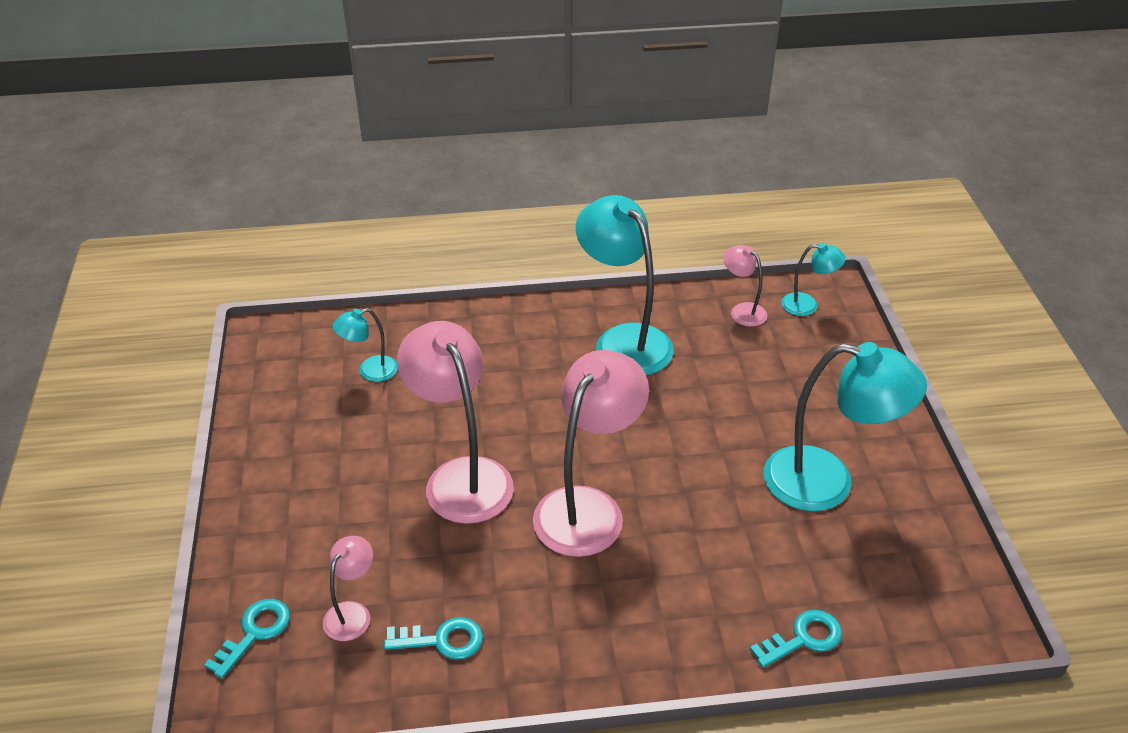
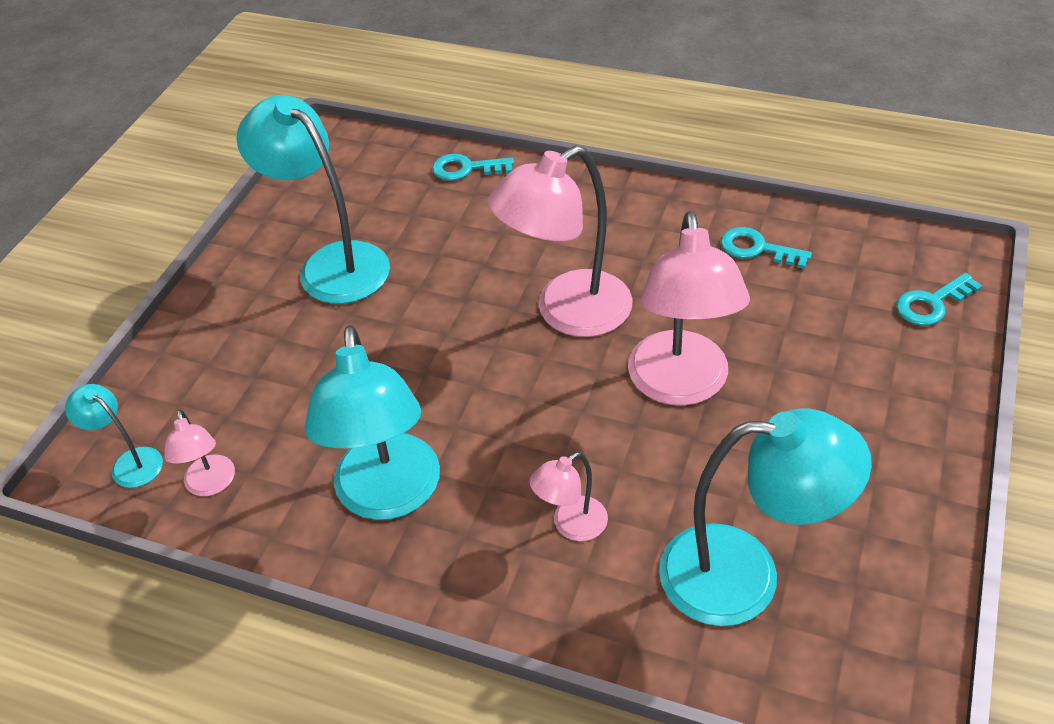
camera: 150 degrees left, 5 degrees up
(352, 613) = (834, 292): pink lamp -> pink lamp (571, 525)
(370, 371) = (744, 575): turquoise lamp -> turquoise lamp, size x2.06

